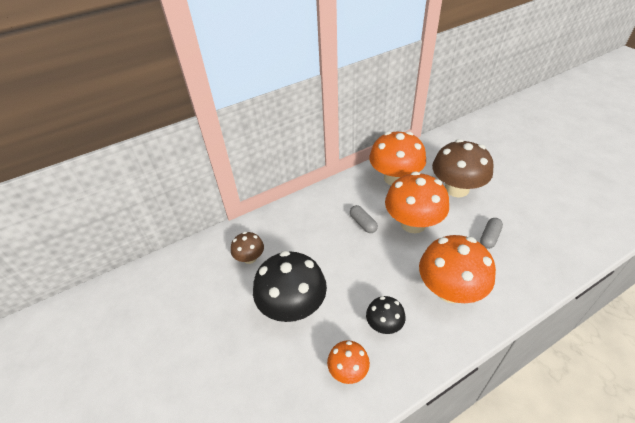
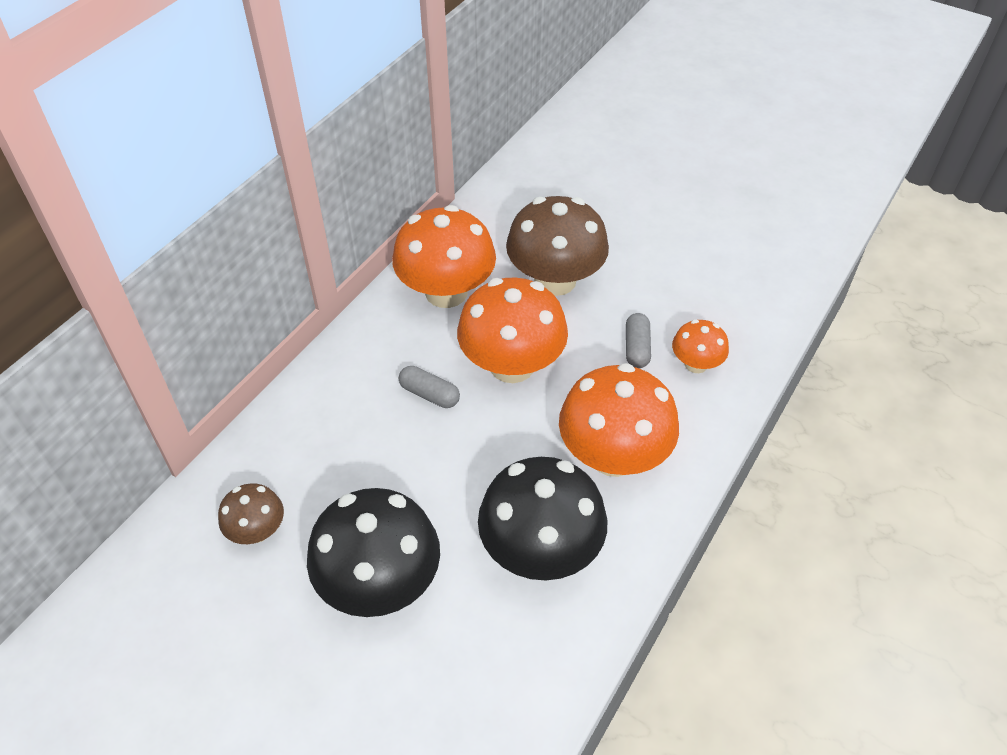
camera: 30 degrees left, 5 degrees up
(348, 370) = (518, 644): orange mushroom -> orange mushroom (696, 364)
(384, 325) = (540, 550): black mushroom -> black mushroom, size x1.93

